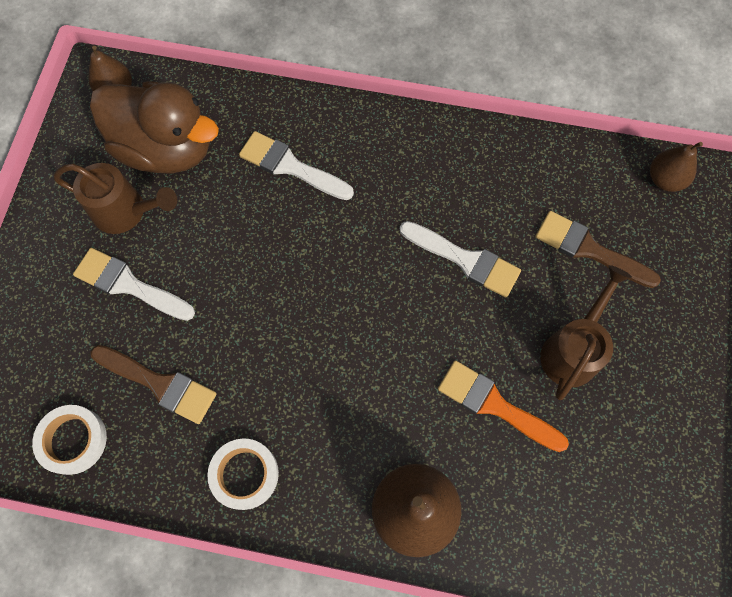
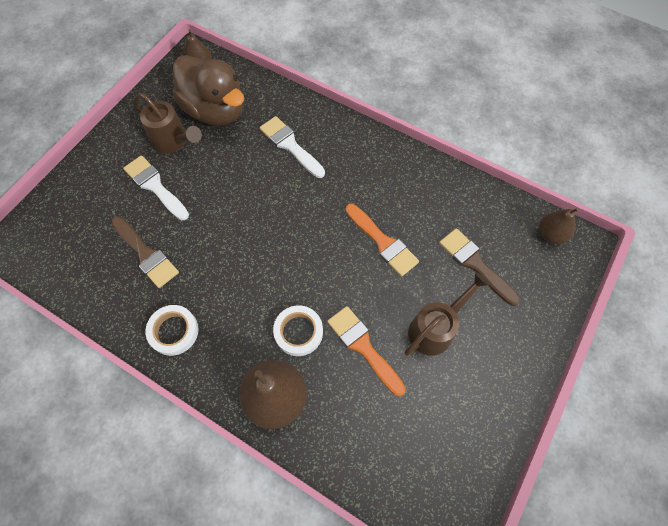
camera: 20 degrees right, 5 degrees down
(73, 440) = (77, 270): white tape -> white tape (298, 332)
(465, 260) = (382, 242): white brush -> orange brush

